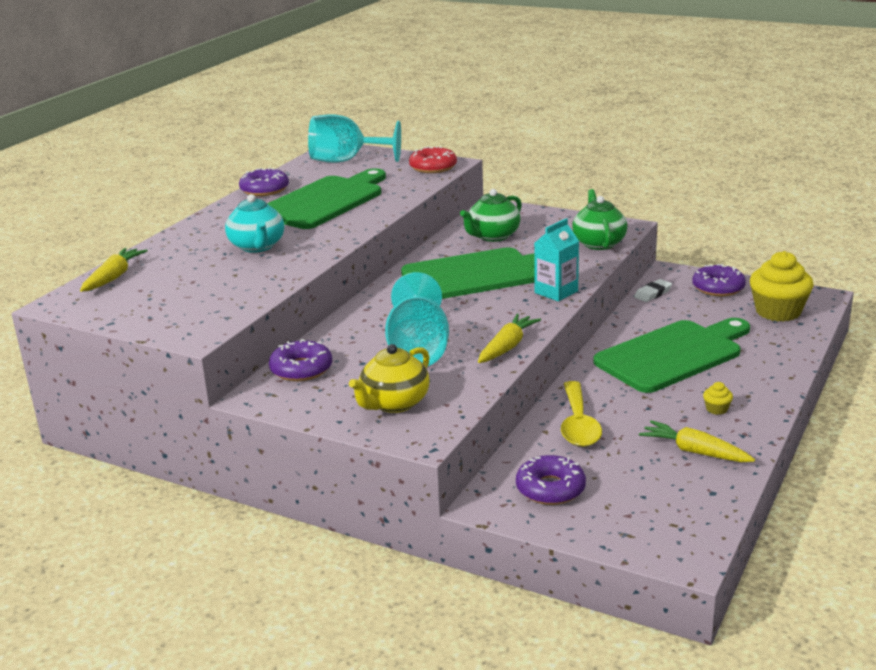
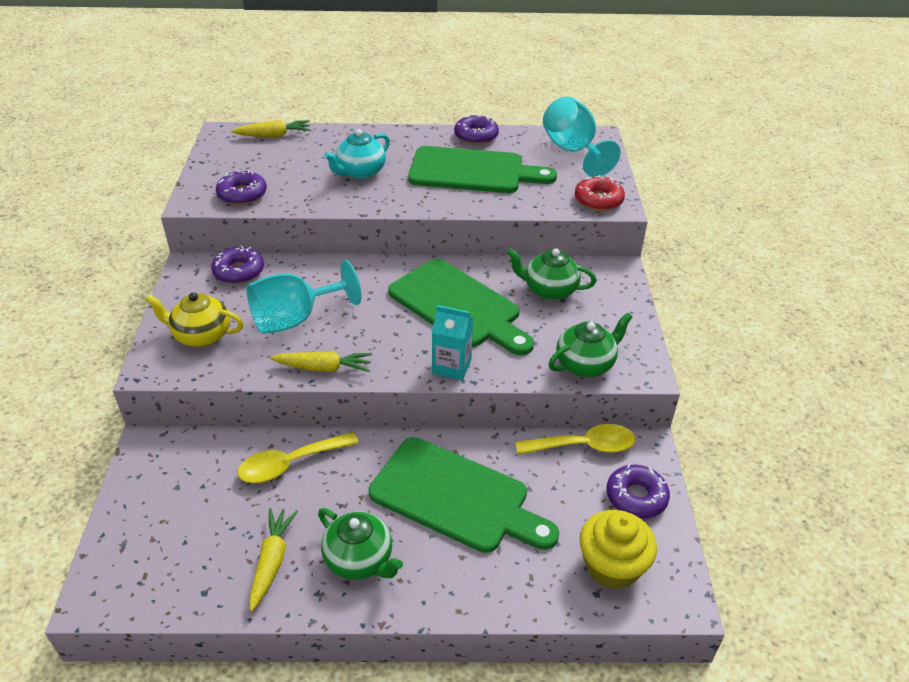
camera: 60 degrees right, 15 degrees up
(550, 489) = (179, 476): purple donut -> purple donut (242, 194)
(653, 293) = (583, 446): white eraser -> yellow spoon
(716, 409) = (360, 560): yellow cupcake -> green teapot

